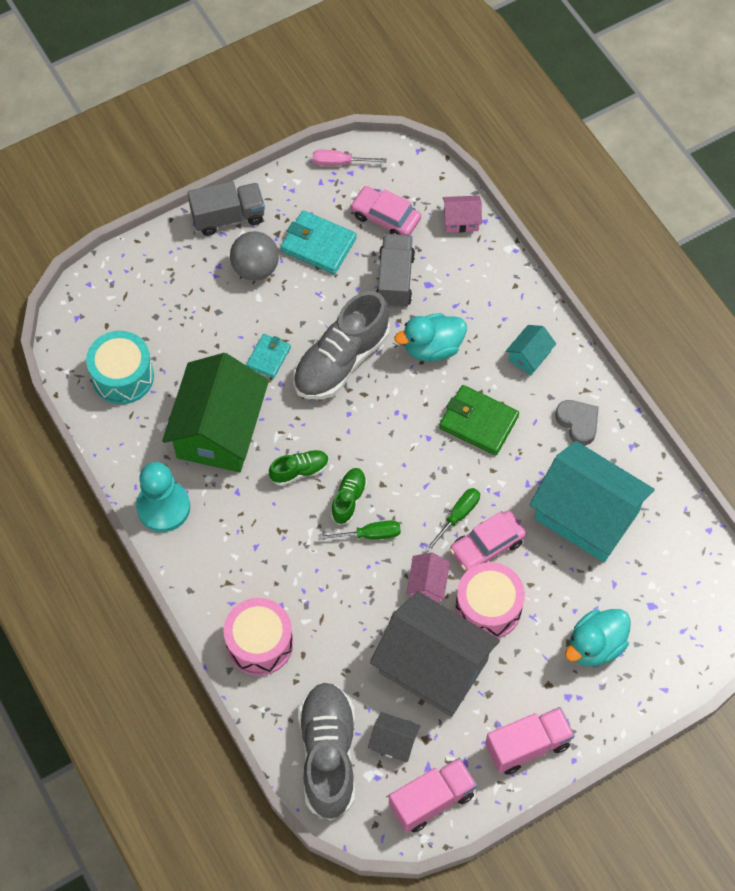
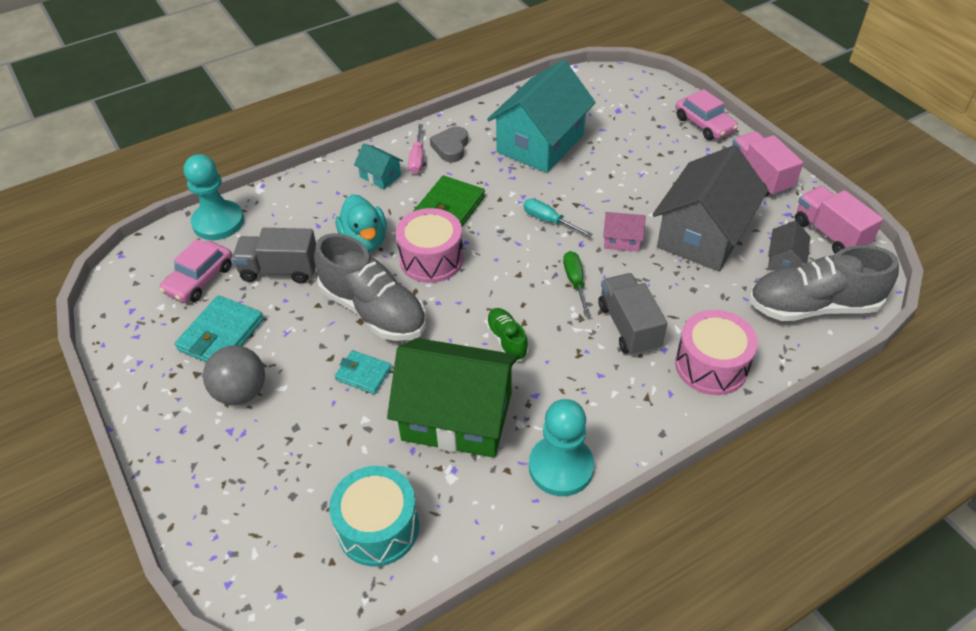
camera: 90 degrees left, 15 degrees down
(228, 217) = (160, 424): grey truck -> grey truck (628, 326)
(339, 163) = (114, 320): pink screwdriver -> pink screwdriver (417, 159)
(349, 499) = (537, 299): green shoe -> none
(458, 516) = (549, 221): green screwdriver -> turquoise screwdriver
(461, 220) = (218, 222): pink house -> turquoise pawn
(487, 546) = (577, 202): pink car -> pink car (704, 124)
(488, 608) = (638, 201): pink drum -> pink drum (431, 259)
(578, 423) = (451, 147): grey heart -> grey heart turned 45 degrees counterclockwise
(595, 646) = (660, 139): turquoise duck -> none

